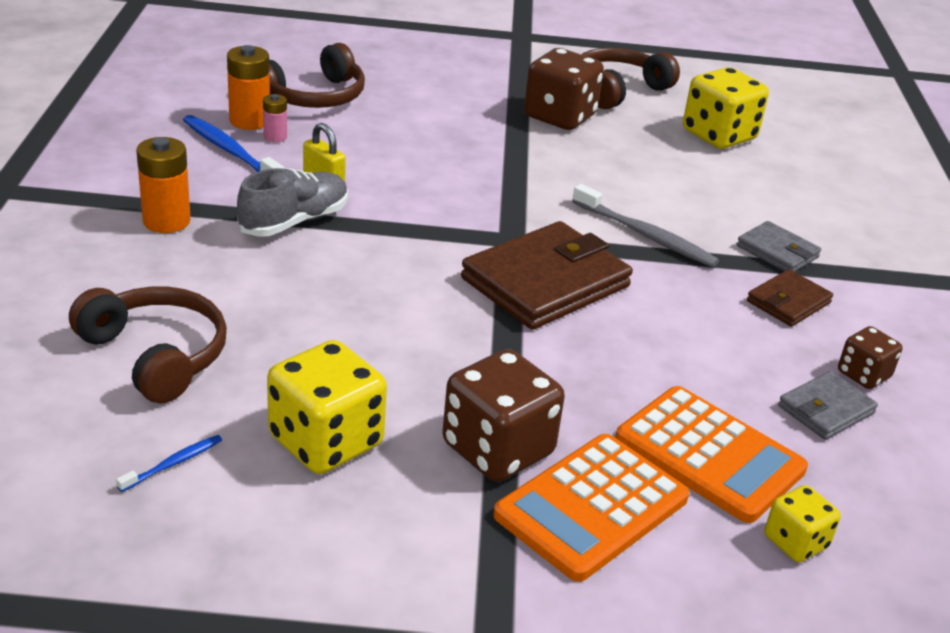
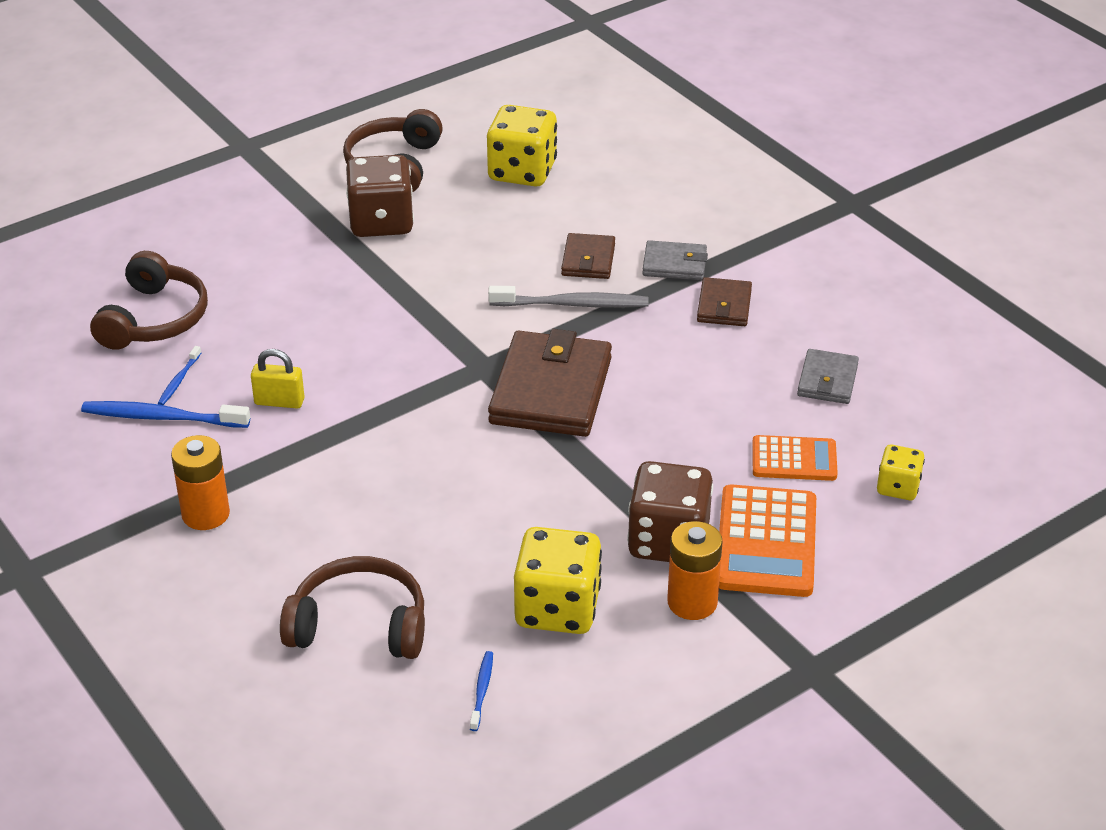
camera: 35 degrees left, 5 degrees up
(249, 121) = (134, 377): orange battery -> orange battery (692, 602)
(275, 137) = (179, 380): pink battery -> blue toothbrush
(294, 222) = (305, 452): grey shoe -> none
(700, 213) = (588, 260): none -> brown wallet
(709, 454) = (794, 459): orange calculator -> orange calculator, size x0.62
(863, 375) = (824, 338): brown dice -> none

